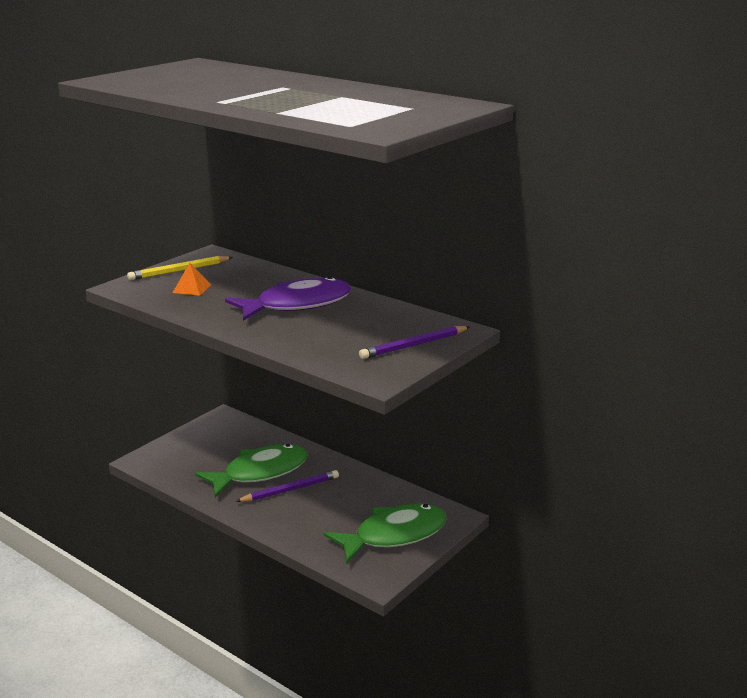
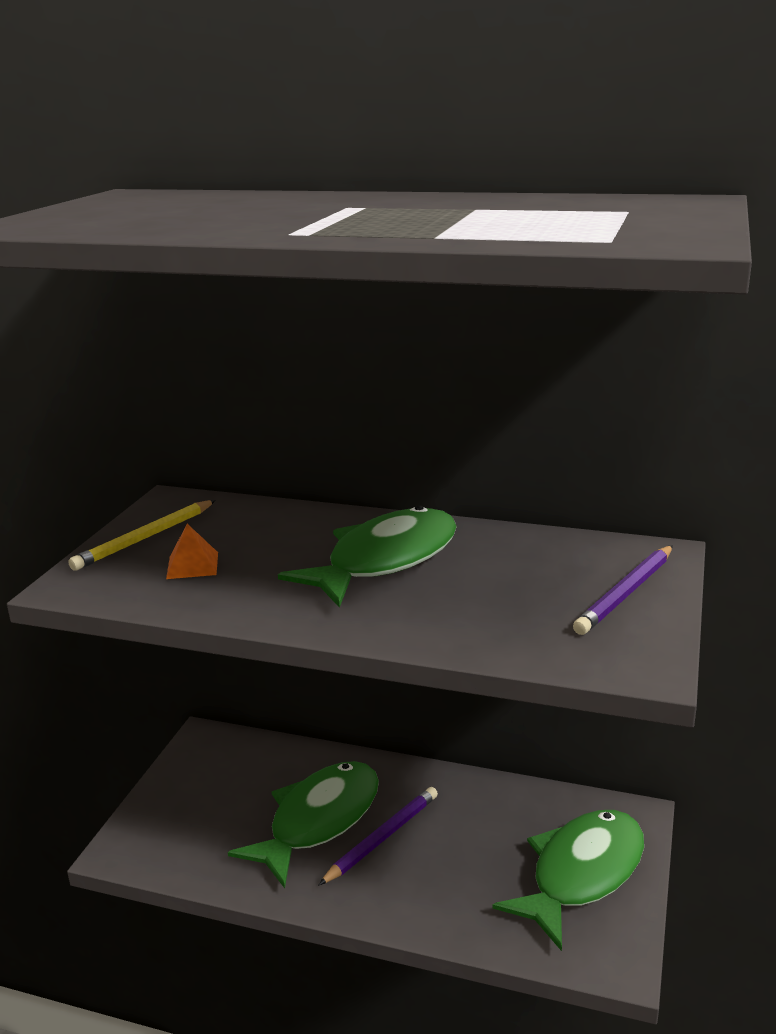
camera: 20 degrees left, 0 degrees up
(297, 305) = (385, 560): purple fish -> green fish

